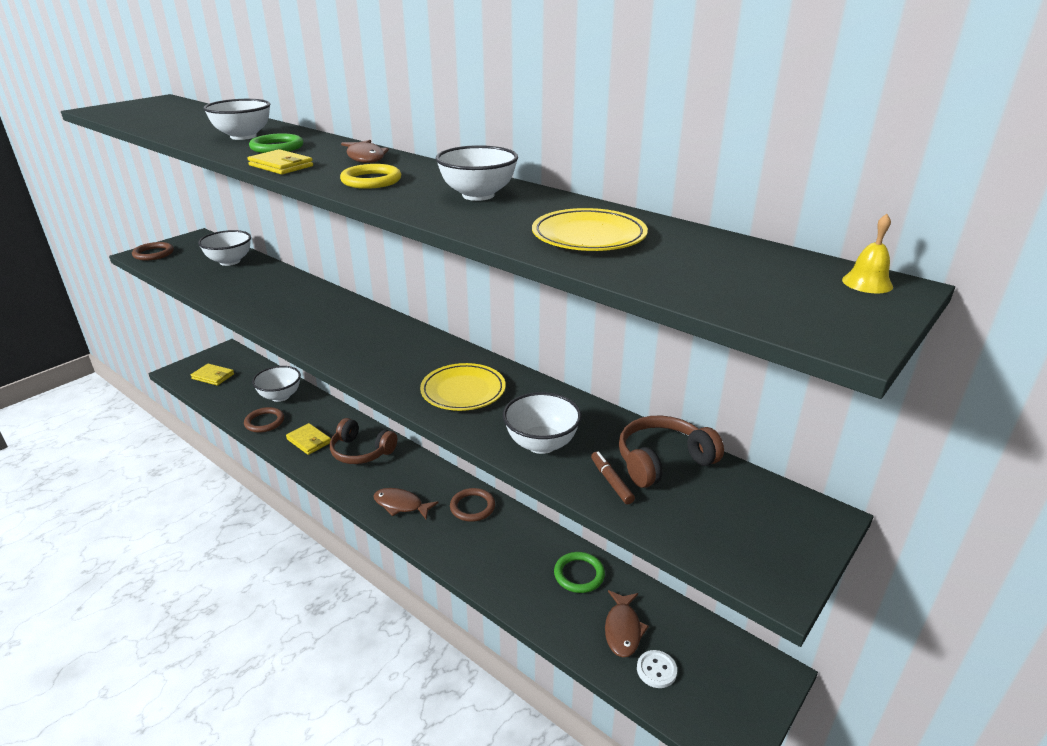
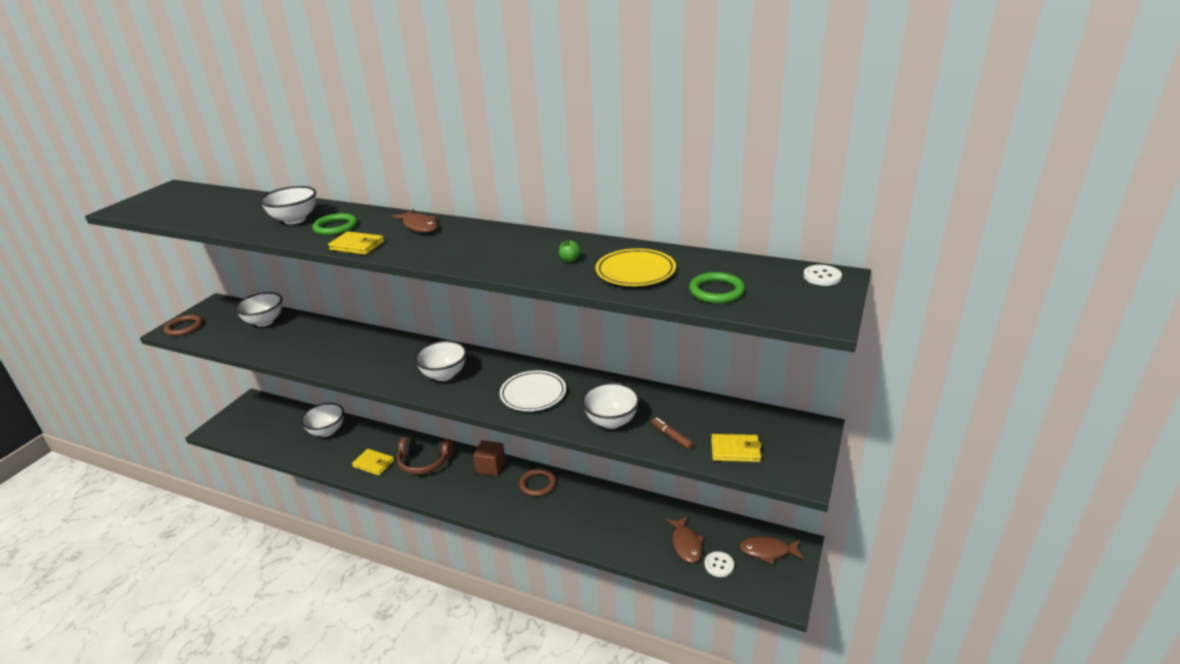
camera: 15 degrees left, 0 degrees up
(213, 376) = (252, 427): yellow wallet -> yellow wallet (735, 450)
(264, 422) = (324, 457): brown ring -> none
(371, 180) = (443, 248): yellow ring -> none
(401, 505) = (479, 497): brown fish -> brown fish (768, 551)
(429, 474) = (491, 466): none -> brown cube
(463, 391) = (533, 394): yellow plate -> white plate
(478, 195) = (535, 249): white bowl -> white bowl (444, 375)
(512, 212) = (570, 260): none -> green apple
(579, 574) = (640, 514): green ring -> green ring (716, 291)
(663, 461) = (700, 414): brown headphones -> none
(867, 283) = (822, 277): yellow bell -> white button

